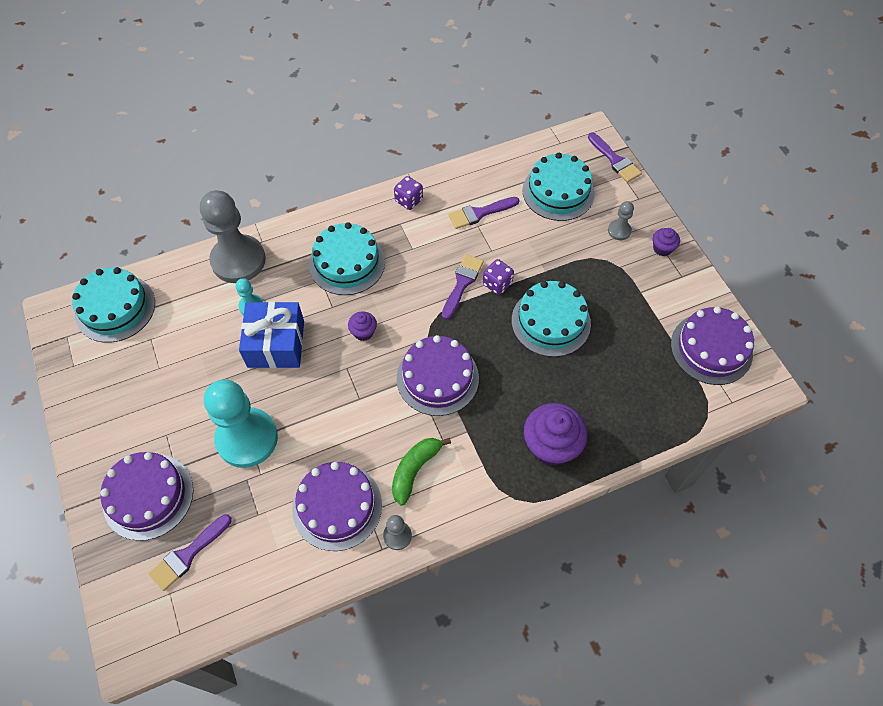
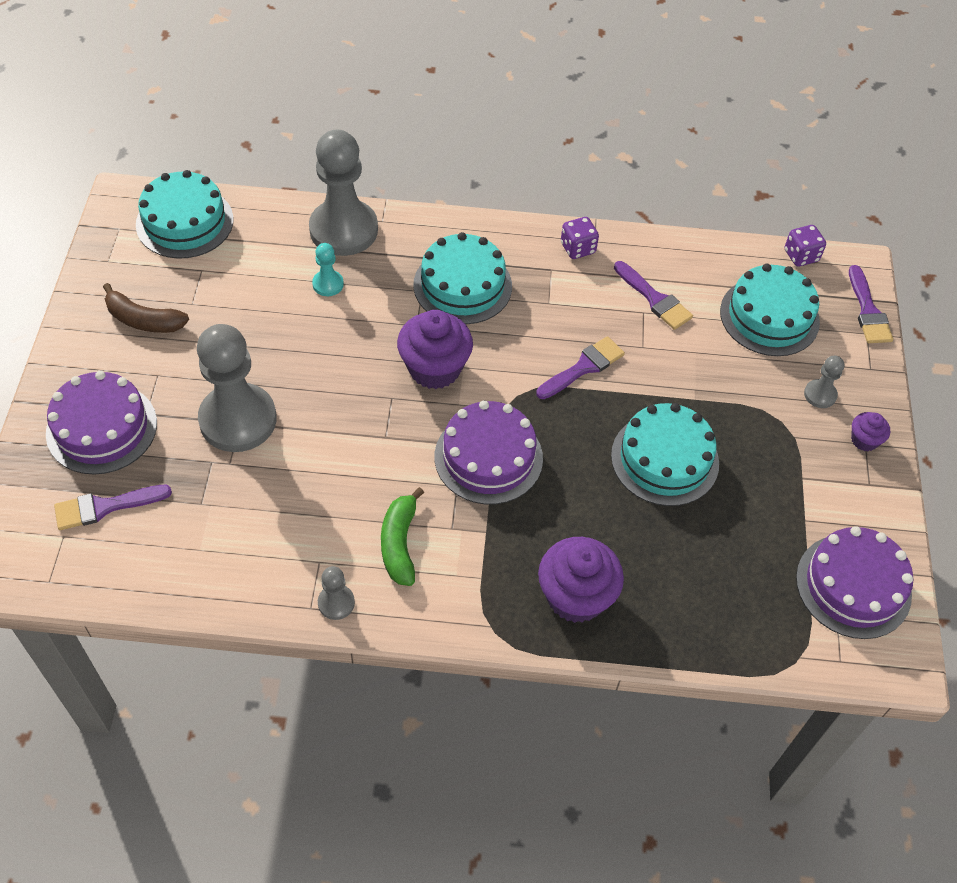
camera: 25 degrees right, 5 degrees down
(129, 398) = (143, 320): none -> brown banana
(247, 438) = (238, 420): turquoise pawn -> grey pawn
(276, 344) = (330, 336): blue gift -> none
(337, 506) = (290, 538): purple cake -> none
(363, 332) = (434, 368): purple cupcake -> purple cupcake, size x2.00
(415, 470) = (400, 543): green banana -> green banana turned 60 degrees counterclockwise
(479, 213) = (654, 299): purple brush -> purple brush turned 135 degrees counterclockwise
(497, 284) = (625, 387): purple dice -> purple dice (801, 256)

